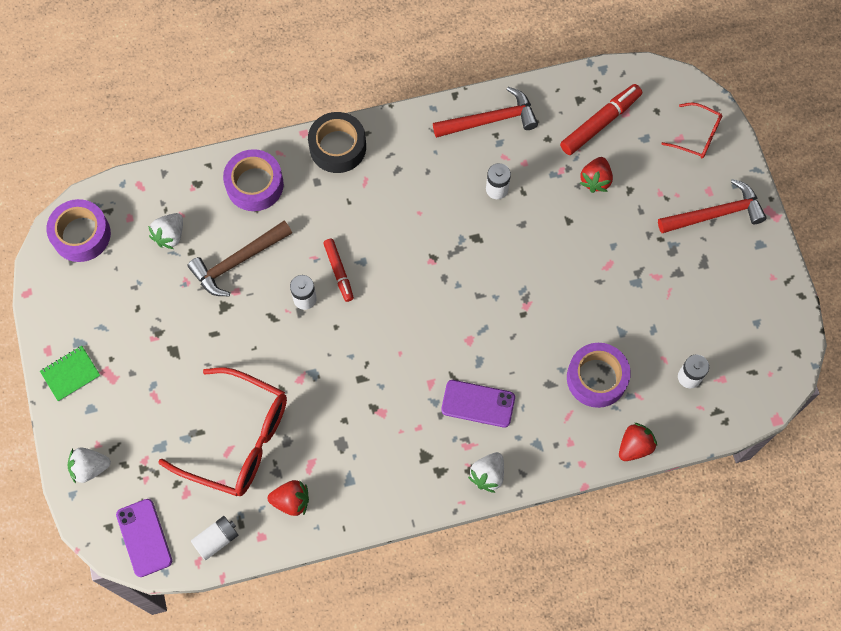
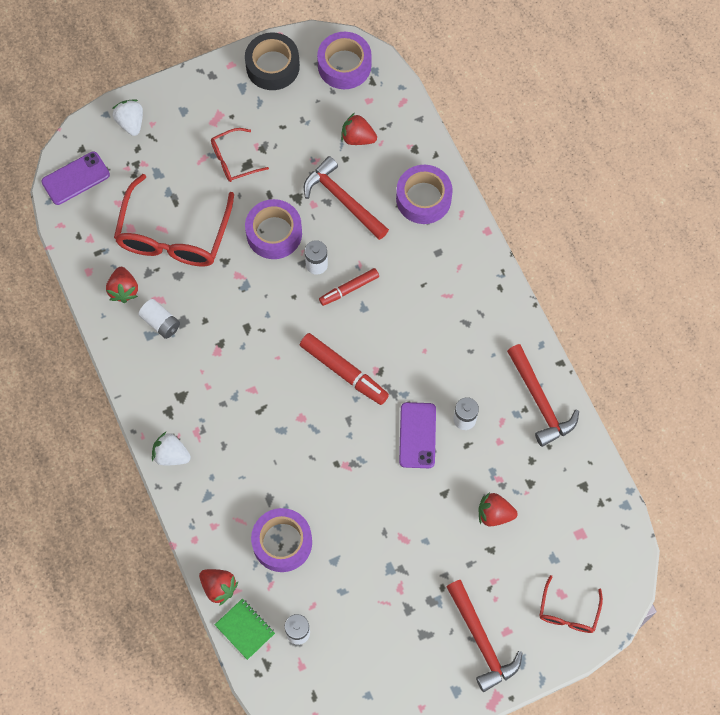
camera: 80 degrees right, 0 degrees up
(70, 374) = (212, 88): green notebook -> green notebook (245, 629)
(164, 364) = (233, 160): none -> red glasses
(170, 235) = (357, 138): white strawberry -> red strawberry
(217, 539) = (81, 236): white battery -> white battery (160, 323)
(238, 262) = (342, 200): brown hammer -> red hammer
(260, 335) = (274, 233): none -> purple tape
(337, 147) = (478, 264): black tape -> black tape (272, 66)
(478, 403) = (239, 435): purple phone -> purple phone (417, 435)
(600, 123) = (561, 510): red marker -> red marker (344, 372)

